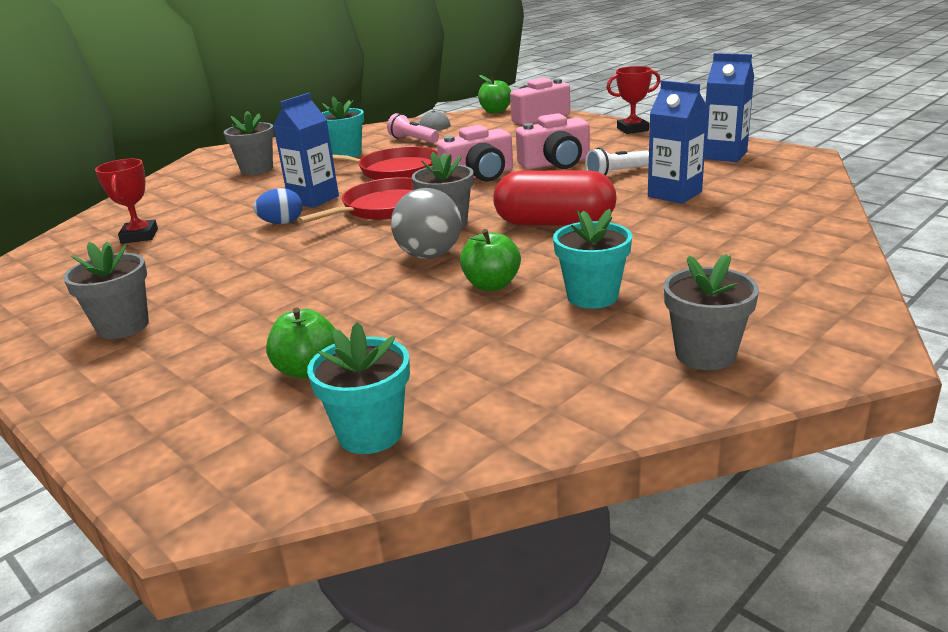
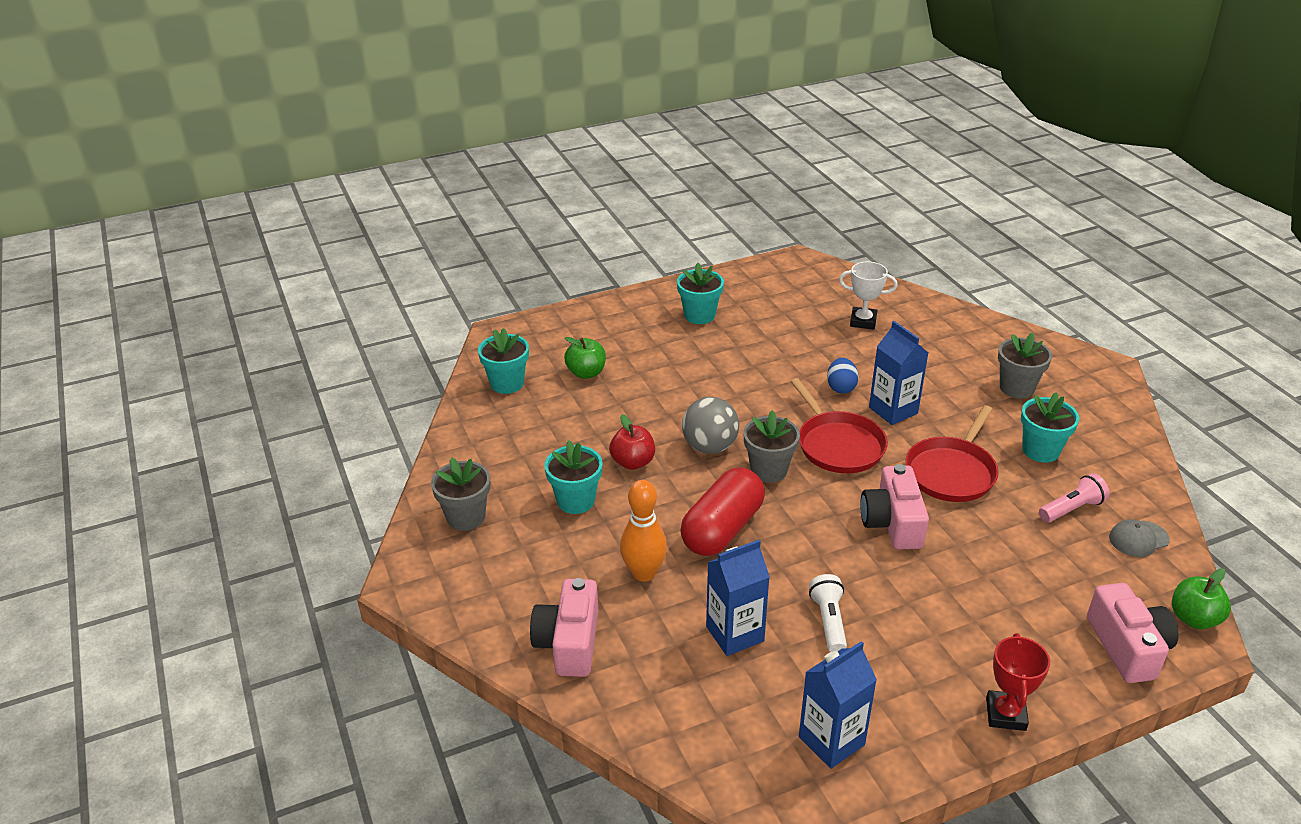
camera: 110 degrees right, 10 degrees up
(123, 326) = (699, 315): grey flower pot -> turquoise flower pot
(139, 236) = (863, 321): red trophy -> white trophy
(491, 285) = (633, 462): green apple -> red apple
(556, 163) = (898, 590): pink camera -> pink camera (569, 642)
(655, 238) = (644, 573): none -> orange bowling pin

